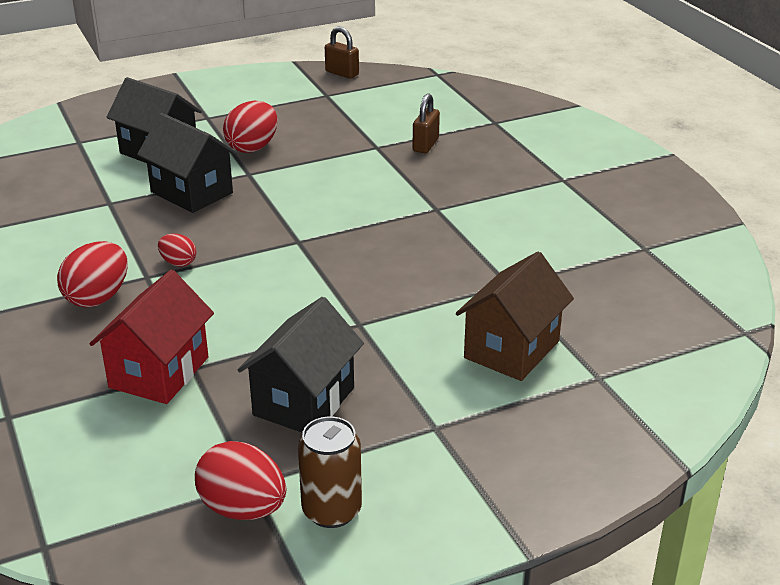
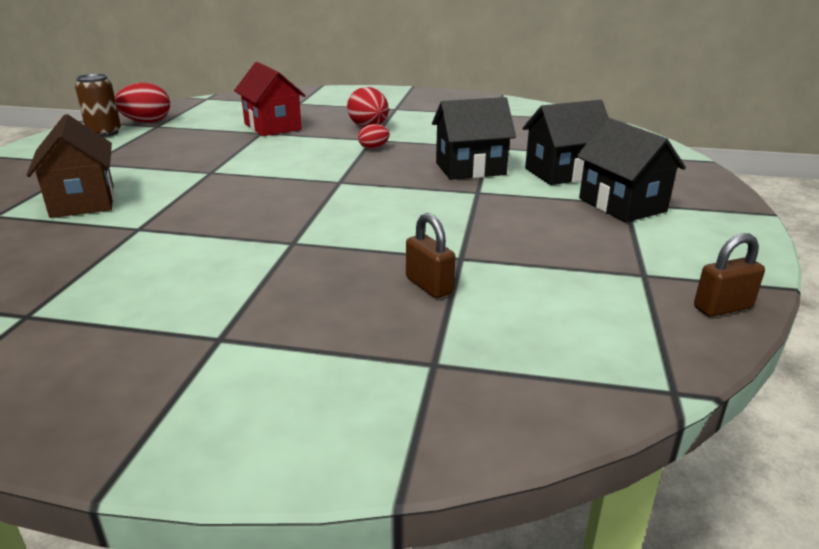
camera: 125 degrees right, 5 degrees down
(252, 147) = (530, 204): red egg -> none
(304, 401) = (180, 145): black house -> black house (622, 205)

